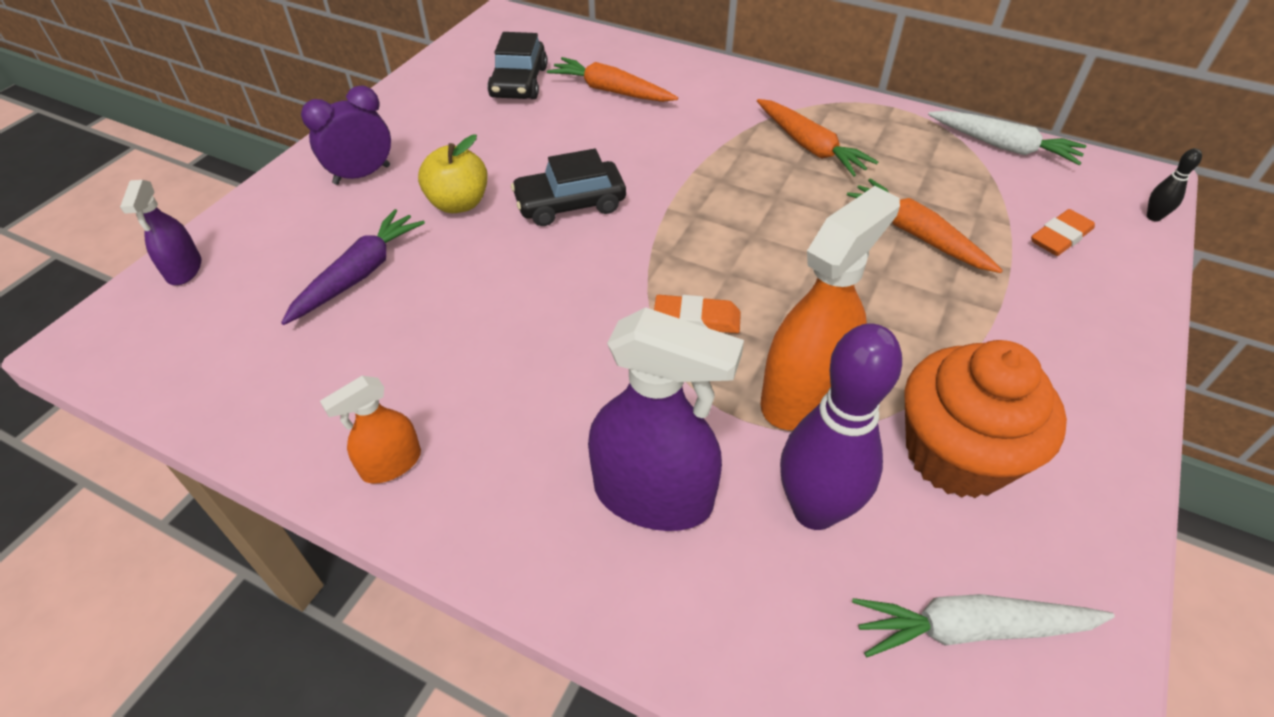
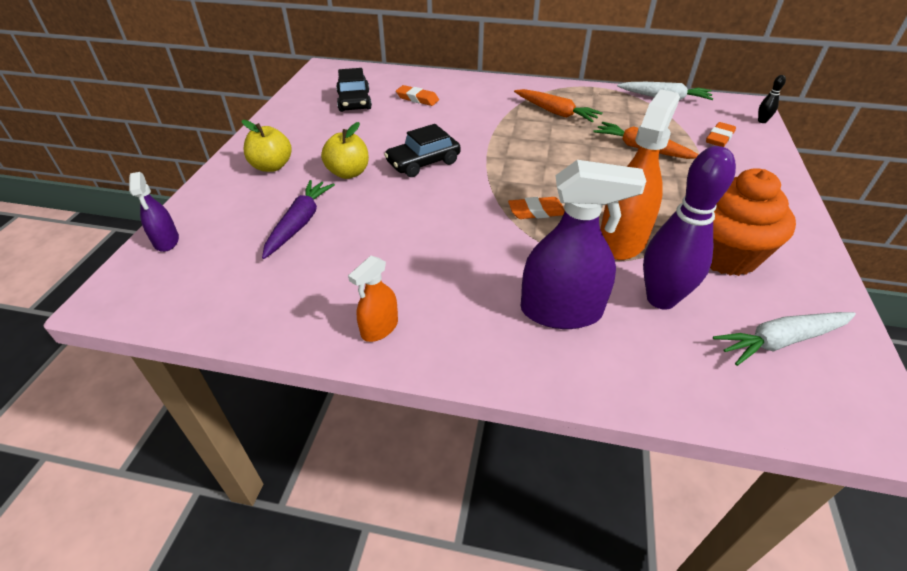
camera: 15 degrees left, 5 degrees down
(362, 175) = (272, 166): purple clock -> yellow apple
(611, 91) = (417, 99): orange carrot -> orange eraser

